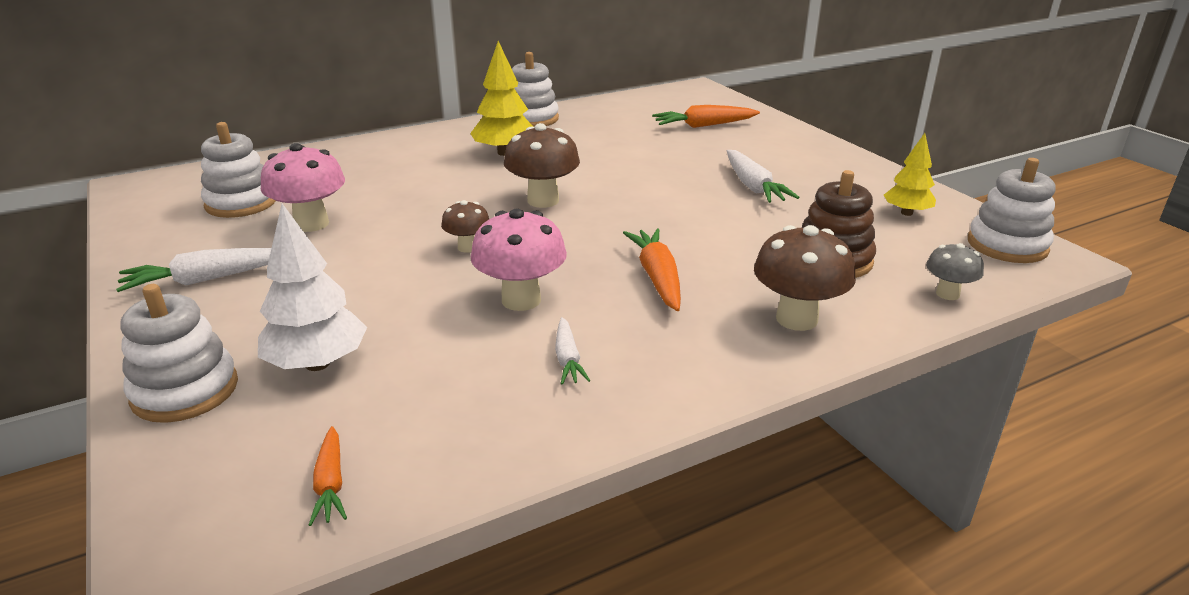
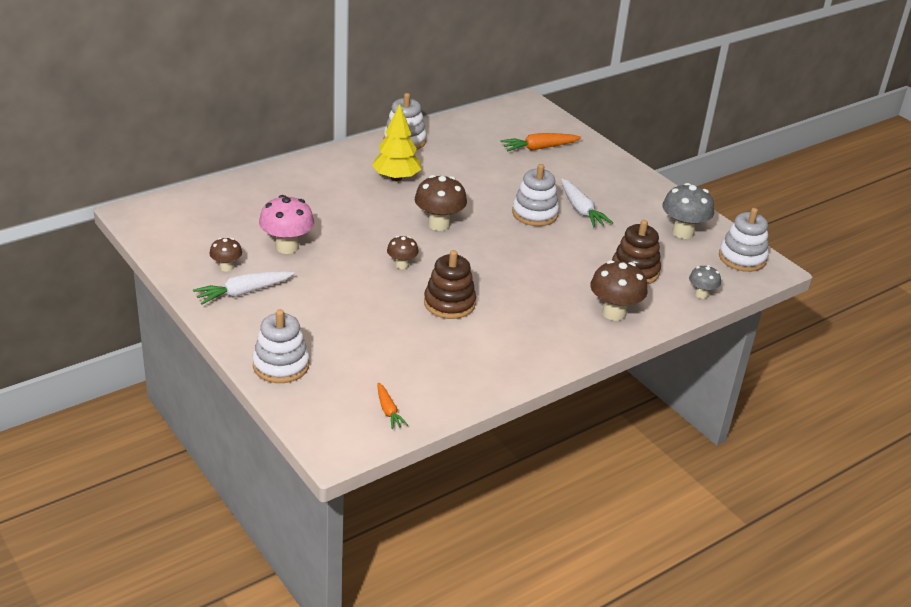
camera: 10 degrees left, 5 degrees up
(206, 247) = (226, 267): none -> brown mushroom
(241, 203) = (226, 229): white stacking toy -> white stacking toy (534, 214)
(317, 364) = (347, 347): white tree -> none
(521, 300) = (449, 303): pink mushroom -> brown stacking toy
(567, 359) = (488, 341): white carrot -> none
(657, 277) = (528, 286): orange carrot -> none
(906, 213) = (683, 232): yellow tree -> grey mushroom

